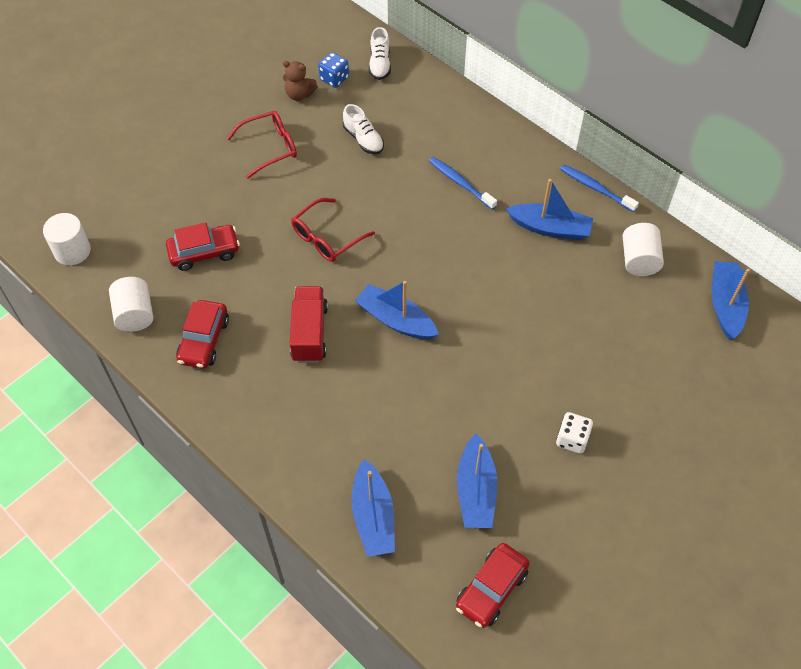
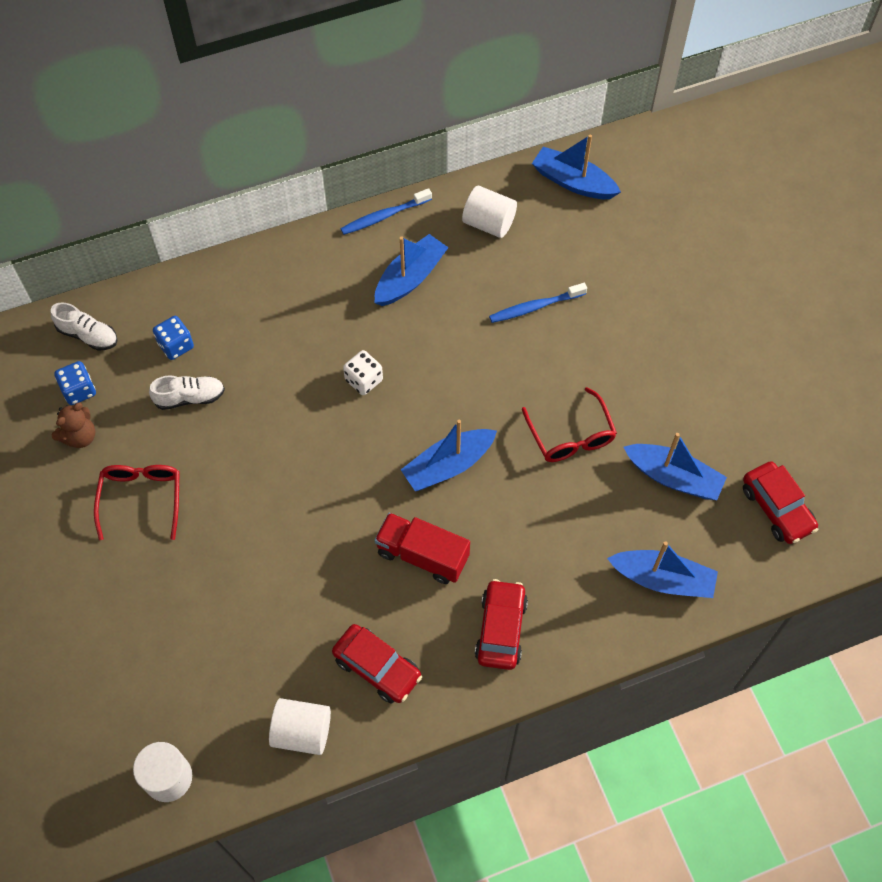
camera: 65 degrees left, 5 degrees up
(204, 252) = (255, 625): red car -> red car (500, 629)
(327, 237) = (306, 489): red glasses -> red glasses (571, 435)
(401, 114) = (176, 345): none -> blue dice
(460, 183) = (307, 331): blue toothbrush -> blue toothbrush (535, 307)
(572, 439) = (655, 372): white dice -> white dice (364, 380)

